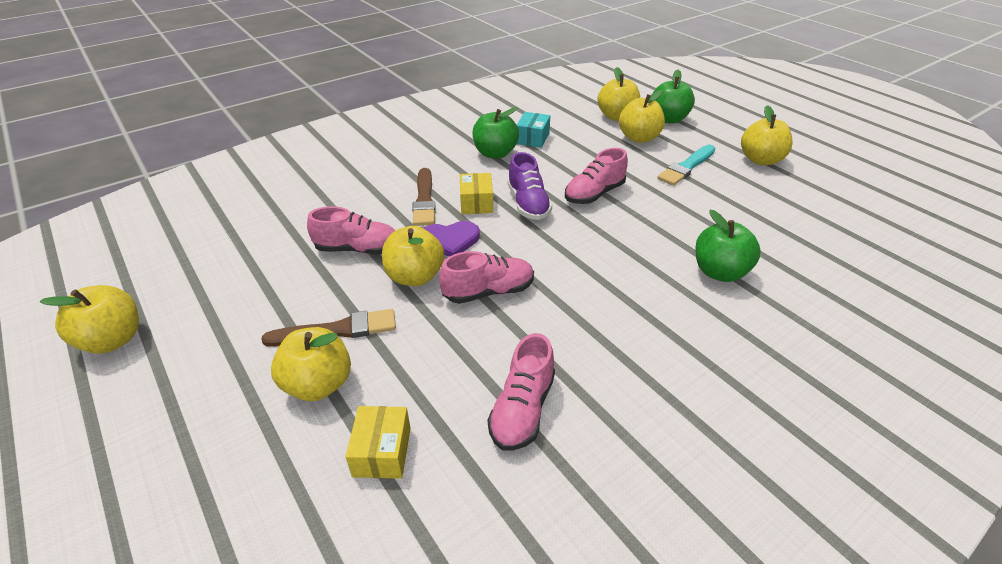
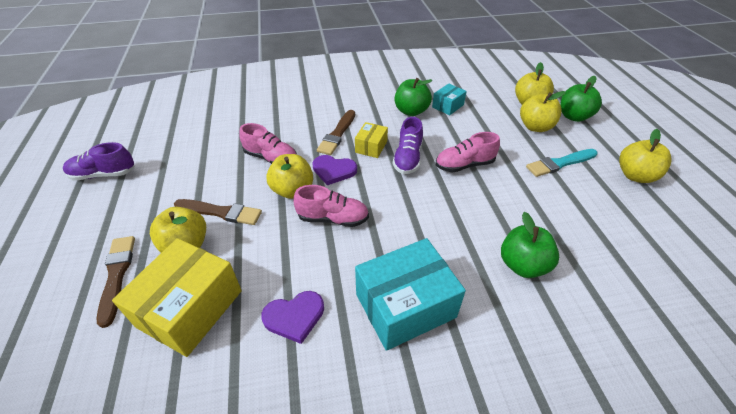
camera: 25 degrees right, 5 degrees up
(113, 340) = (103, 174): yellow apple -> purple shoe
(242, 455) = (117, 276): none -> brown brush
(382, 452) = (190, 308): yellow box -> yellow box, size x1.96
(522, 409) = (294, 317): pink shoe -> purple heart
(635, 351) = (405, 305): none -> turquoise box

